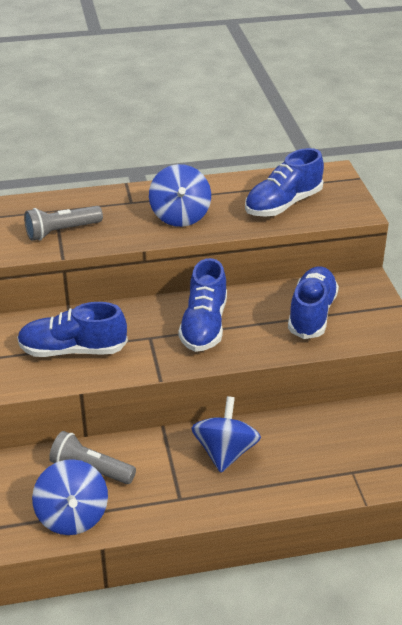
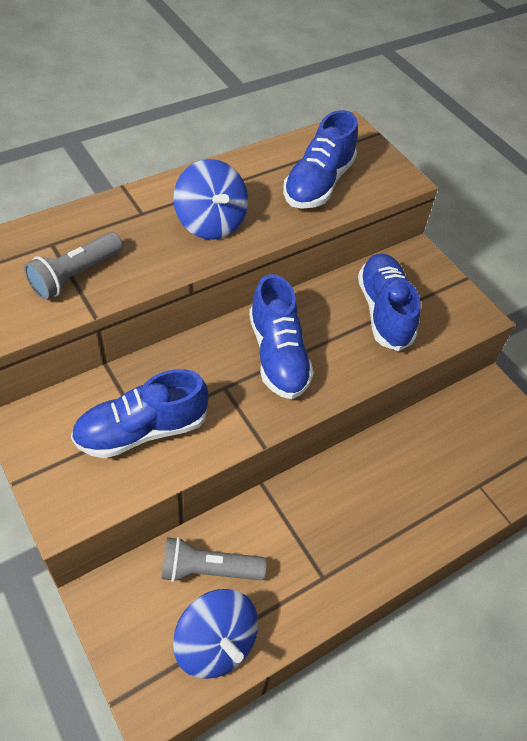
camera: 25 degrees left, 15 degrees up
(225, 452) = (344, 500): blue spinning top -> none

